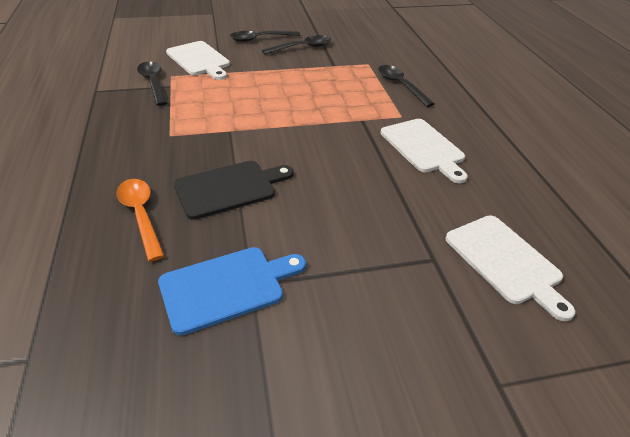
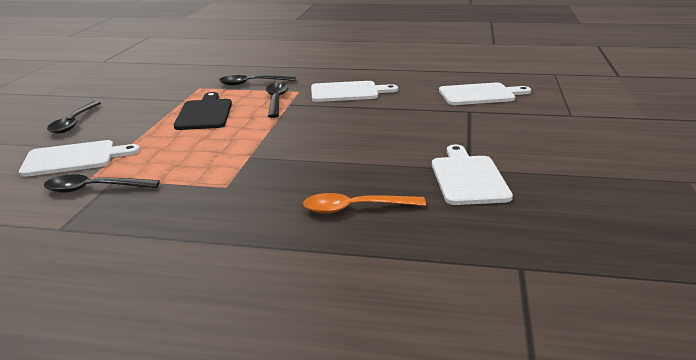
camera: 65 degrees left, 15 degrees down
(227, 287) = (468, 178): blue cutting board -> white cutting board
(229, 188) = (344, 165): black cutting board -> black cutting board (205, 113)
(302, 48) = (127, 107): black spoon -> black spoon (276, 100)

